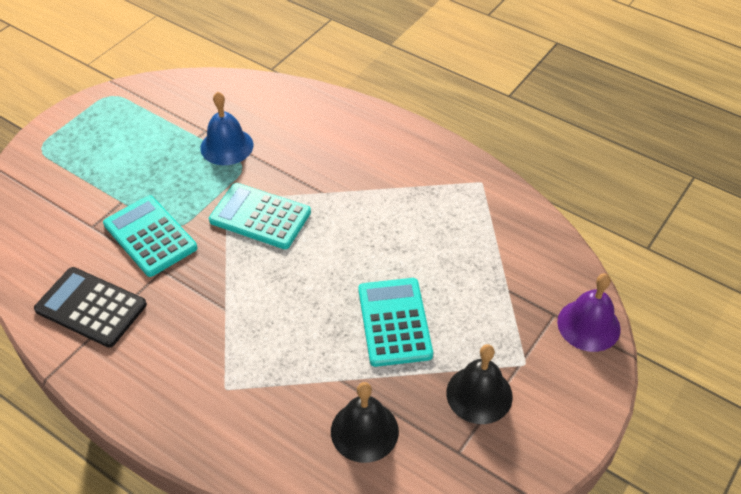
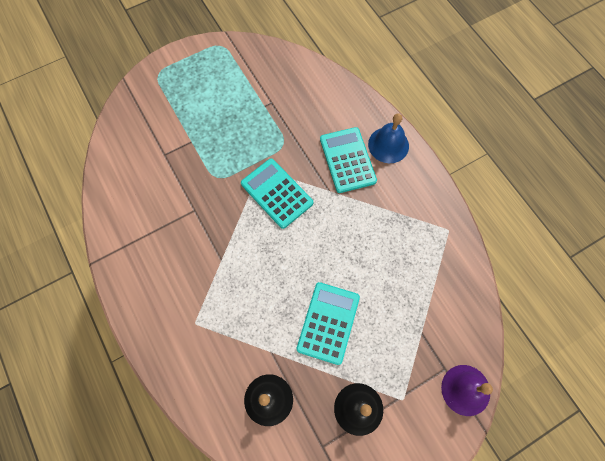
camera: 25 degrees right, 20 degrees up
(91, 307) = (138, 220): black calculator -> none
(150, 236) = (197, 178): turquoise calculator -> turquoise calculator (347, 160)
(226, 146) = (280, 122): blue bell -> blue bell (388, 145)

